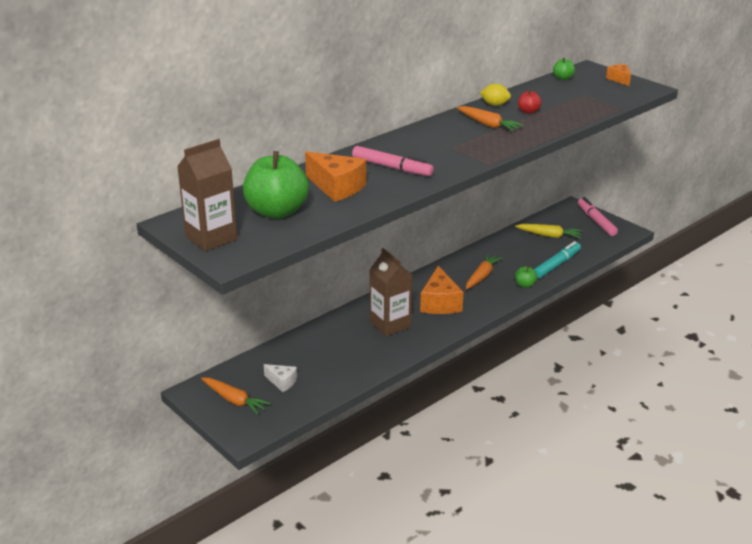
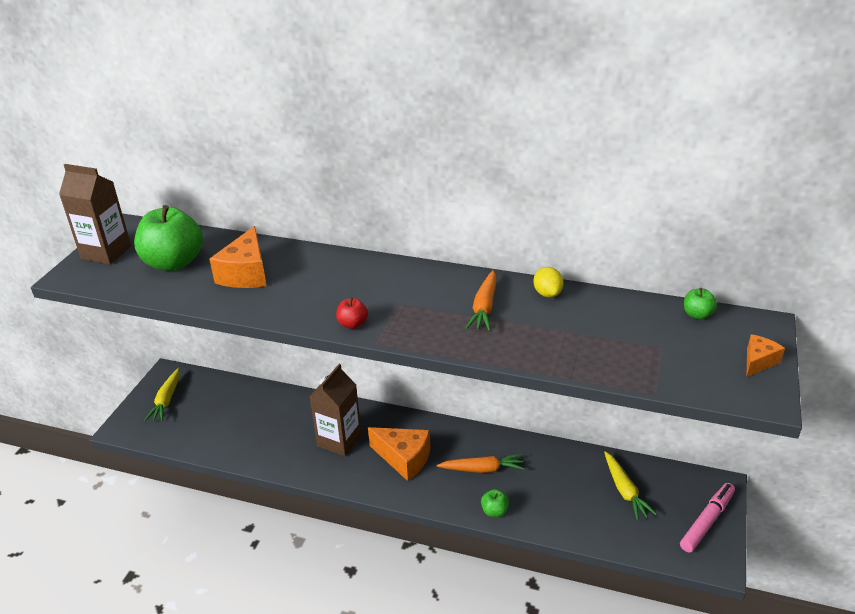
camera: 60 degrees right, 5 degrees up
(234, 400) = (166, 400): orange carrot -> yellow carrot
(282, 382) = (206, 414): white cheese -> none
(392, 167) = (315, 287): pink marker -> none
(440, 303) = (404, 458): orange cheese -> orange cheese turned 120 degrees counterclockwise
(528, 112) = (554, 323): red apple -> red apple (352, 324)
(556, 265) = (564, 522): turquoise marker -> none

